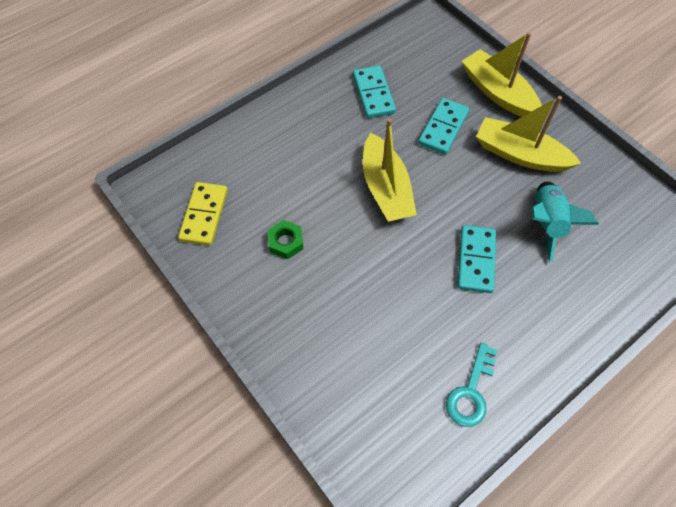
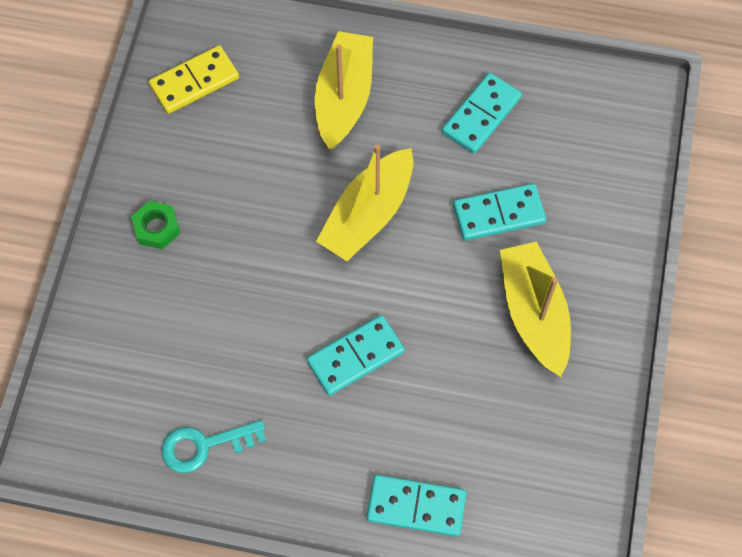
camera: 50 degrees right, 5 degrees up
(286, 242) = (226, 173): green nut -> green nut (157, 228)
(497, 93) = (603, 235): yellow boat -> yellow boat (344, 97)
(546, 223) = (462, 396): turquoise rocket -> none
(603, 297) = (416, 506): none -> turquoise domino

